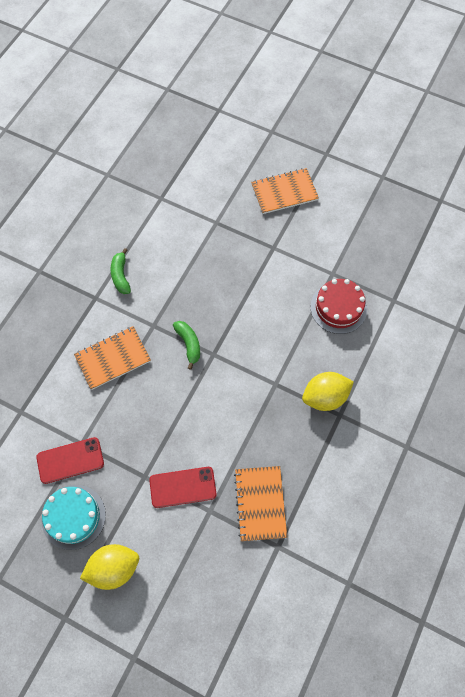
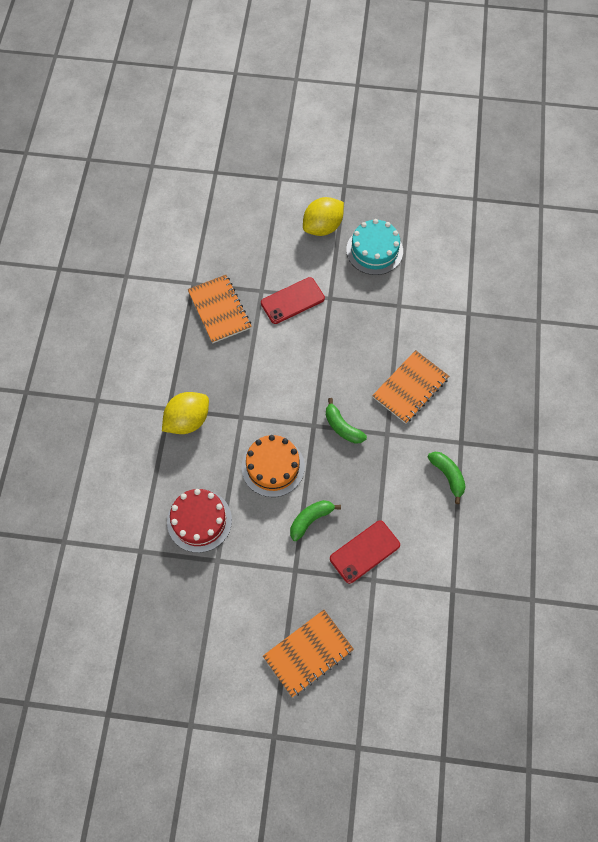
camera: 160 degrees right, 0 degrees up
(70, 460) = (401, 289): red phone -> red phone (364, 551)
(246, 279) = (311, 519): none -> green banana
(262, 331) = (273, 466): none -> orange cake

